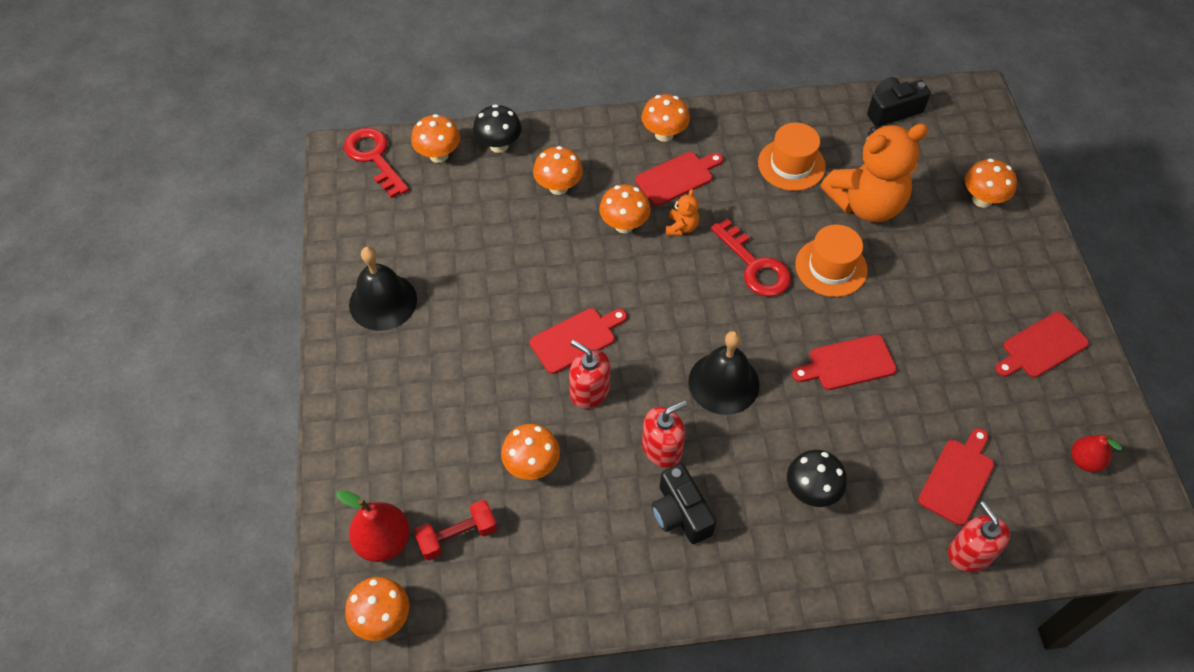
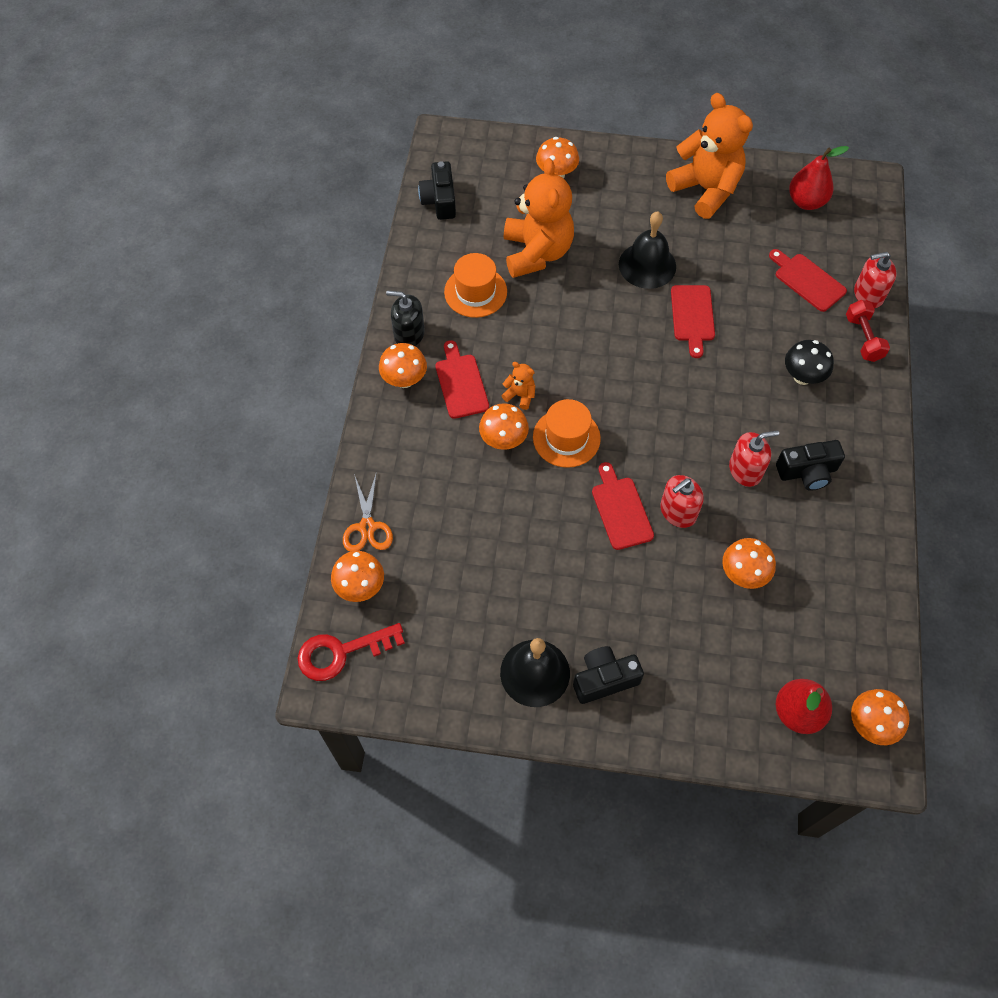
camera: 75 degrees left, 5 degrees up
(387, 359) = (604, 679): none -> black camera
(457, 536) = (802, 649): red dumbbell -> red dumbbell (863, 338)
(499, 145) = (367, 527): black mushroom -> orange scissors
(558, 187) = (440, 485): orange mushroom -> none
(662, 448) = (745, 470): red soap dispenser -> red soap dispenser turned 90 degrees clockwise
(718, 125) = (409, 334): none -> black soap dispenser
(723, 383) = (692, 408): black bell -> black bell (647, 265)
(754, 265) = (578, 351): red key -> none
(831, 267) = (595, 298): orange hat -> orange hat (566, 438)
(1041, 347) = (706, 190): red cutting board -> orange teddy bear
(1084, 461) = (806, 202): red pear -> red pear, size x1.54

